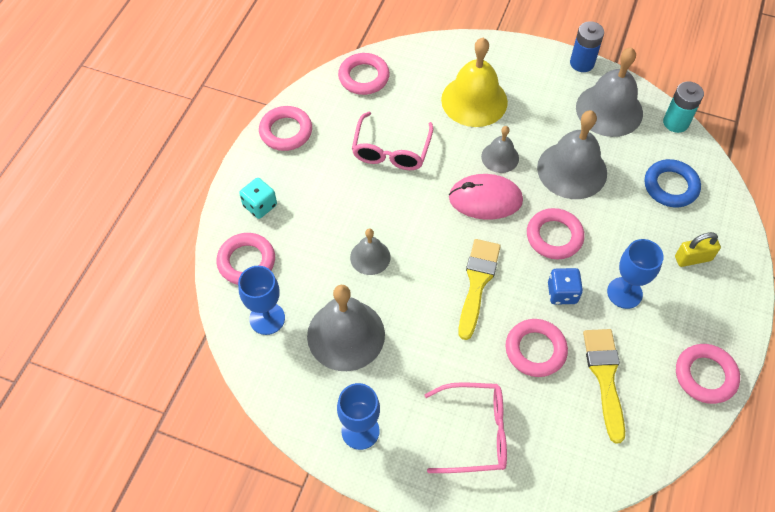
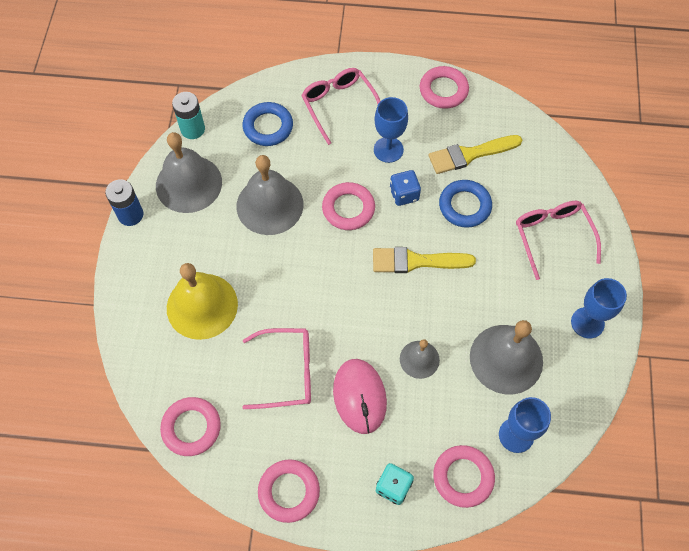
camera: 105 degrees left, 5 degrees up
(485, 199) = (323, 272): pink mouse -> pink mouse (359, 396)
(500, 157) = (270, 268): grey bell -> none
(535, 350) = (464, 206): pink ring -> blue ring
(693, 258) = (339, 105): yellow padlock -> pink glasses

